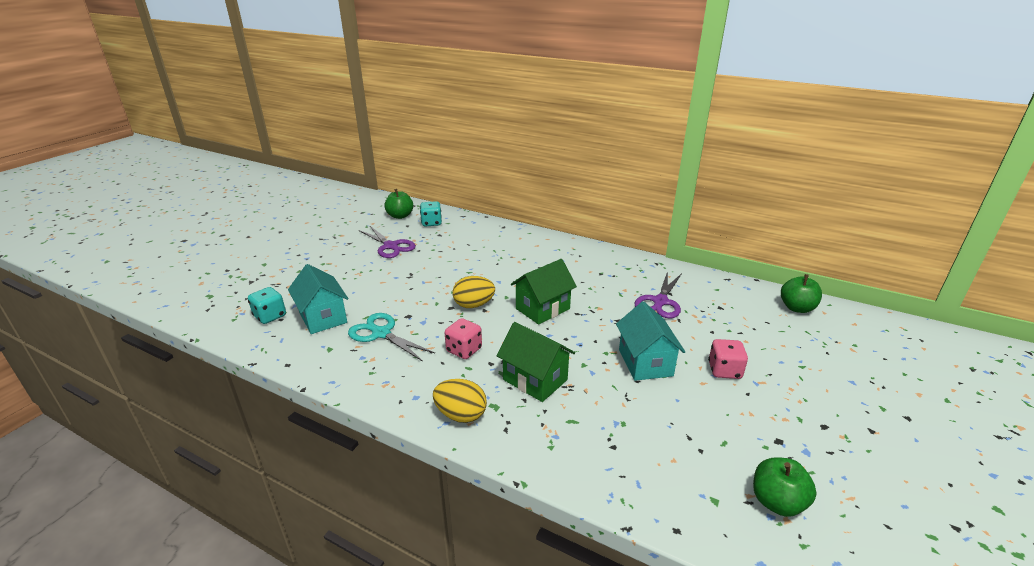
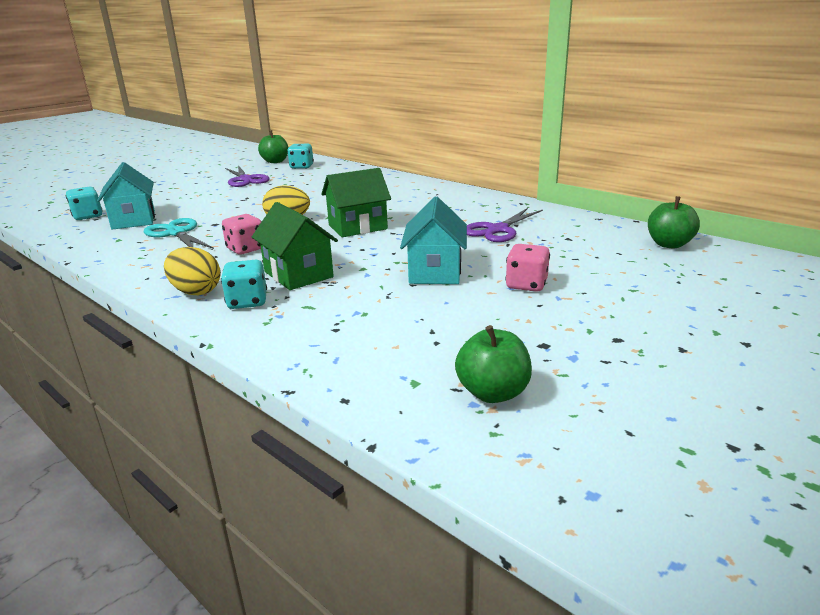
camera: 15 degrees right, 5 degrees down
(516, 422) = (247, 302): none -> turquoise dice

